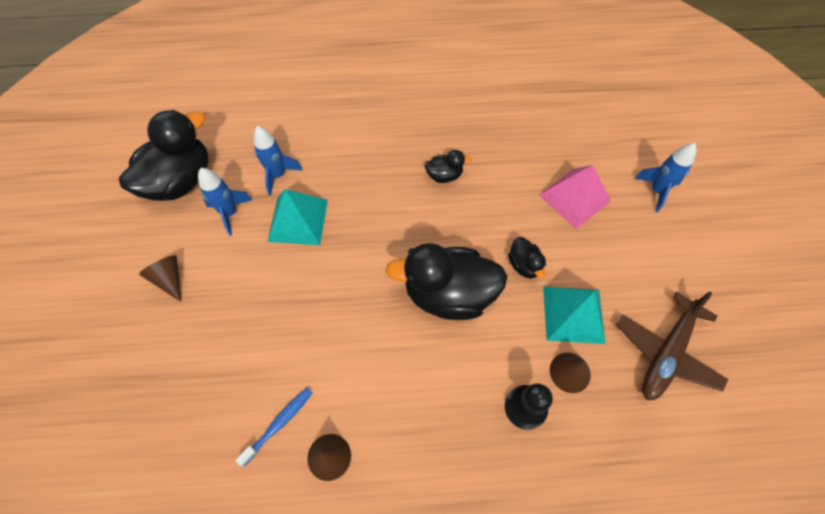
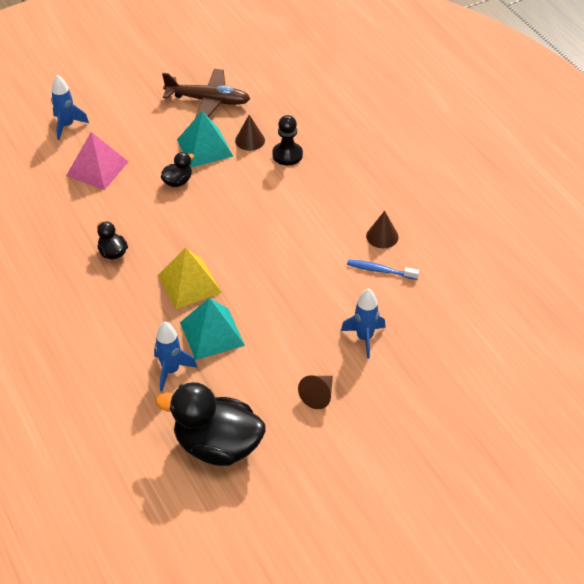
camera: 115 degrees left, 15 degrees down
(230, 213) = (231, 386): blue rocket -> blue rocket (364, 338)
(370, 224) = (189, 283): none -> yellow pyramid
(448, 294) = (227, 215): black duck -> none

